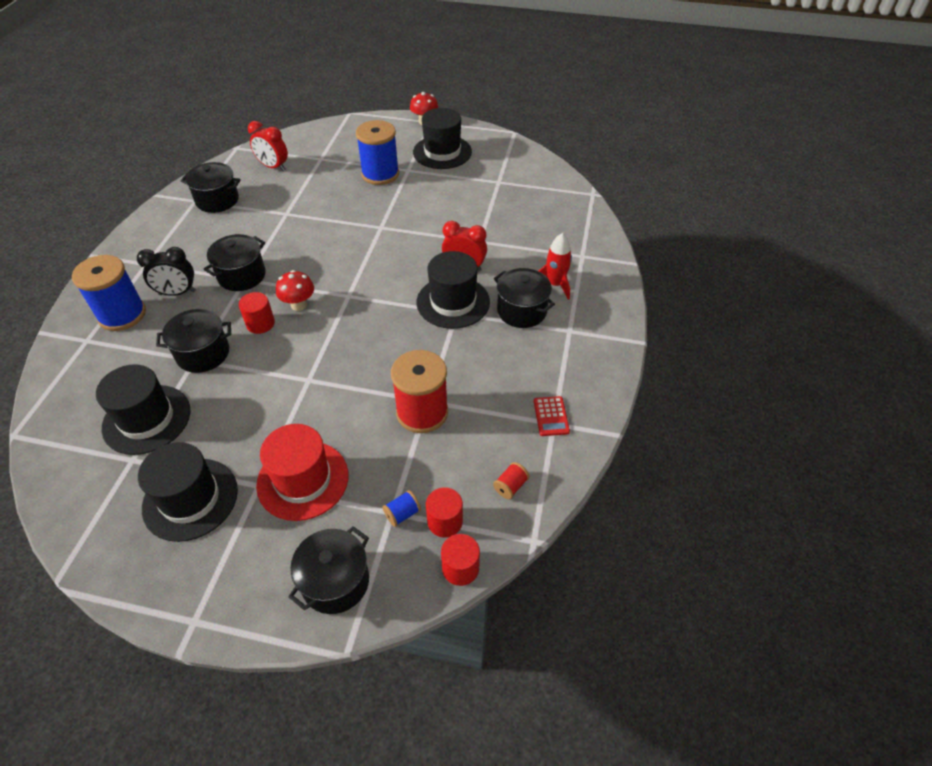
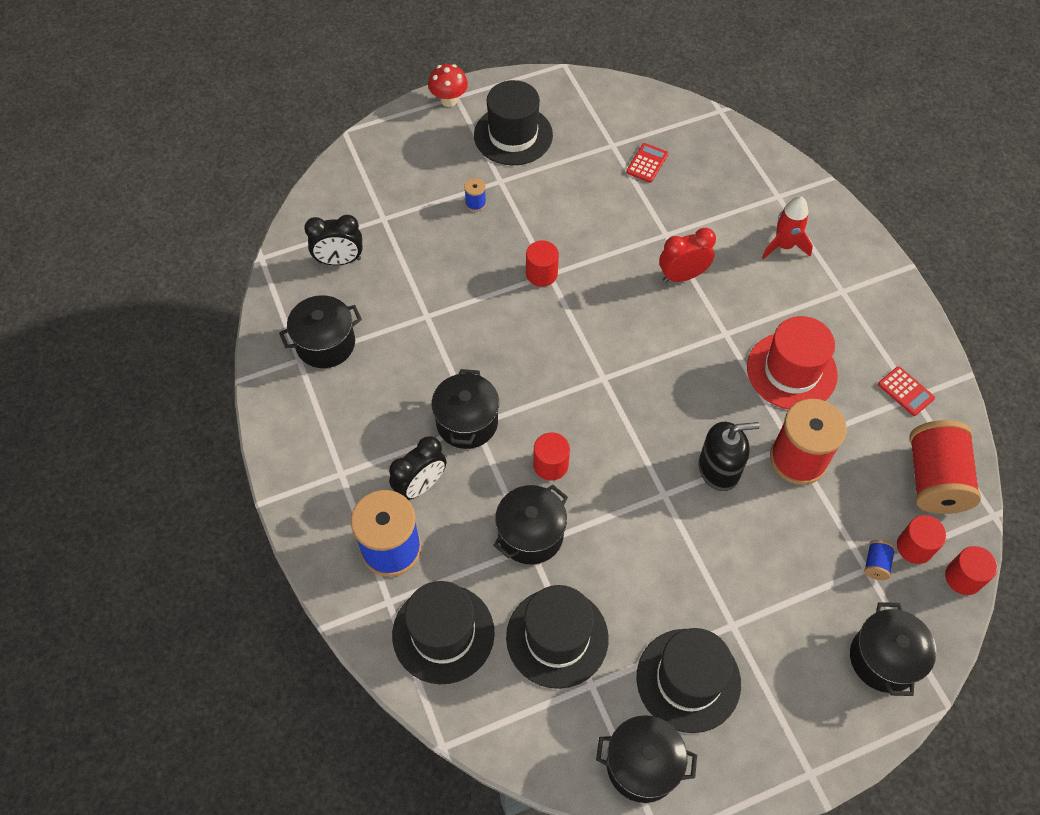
camera: 35 degrees left, 10 degrees up
(273, 167) = (339, 261): red clock -> black clock
(299, 305) = (565, 419): red mushroom -> none
(303, 480) = (765, 593): red hat -> red hat (791, 371)
(360, 386) = (719, 469): none -> black soap dispenser
(376, 225) = (541, 274): none -> red cylinder
(380, 174) = (475, 203): blue spool -> blue spool, size x0.41
(453, 302) = (710, 323): black hat -> black hat (443, 633)
(510, 200) = (647, 163): none -> red calculator
(510, 486) = (934, 480): red spool -> red spool, size x2.43
(521, 311) = (782, 295): black pot -> black pot (642, 765)

